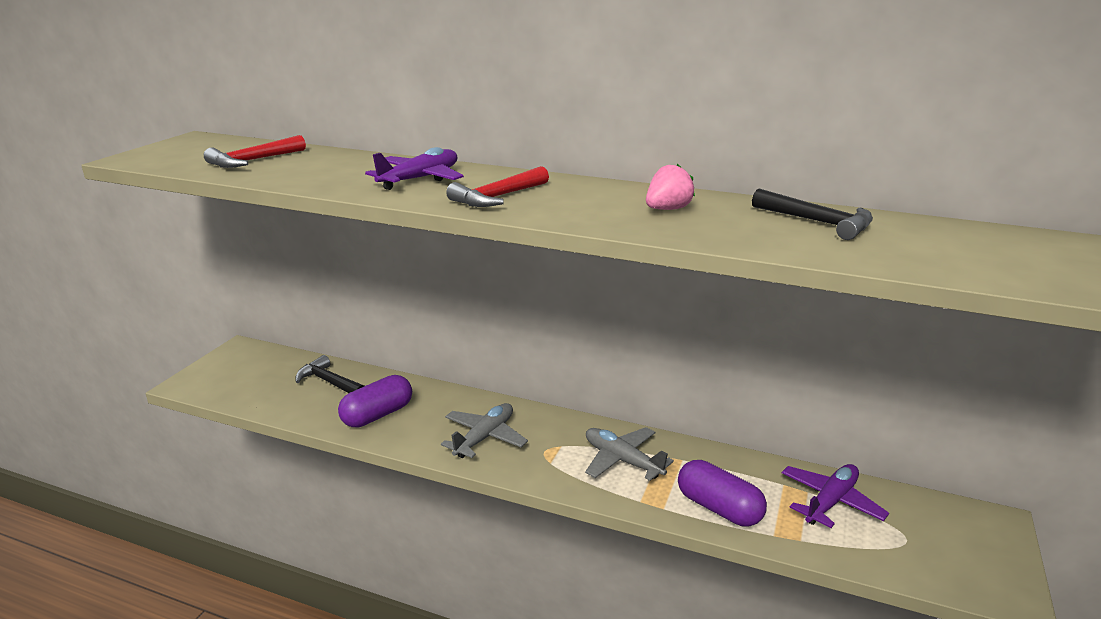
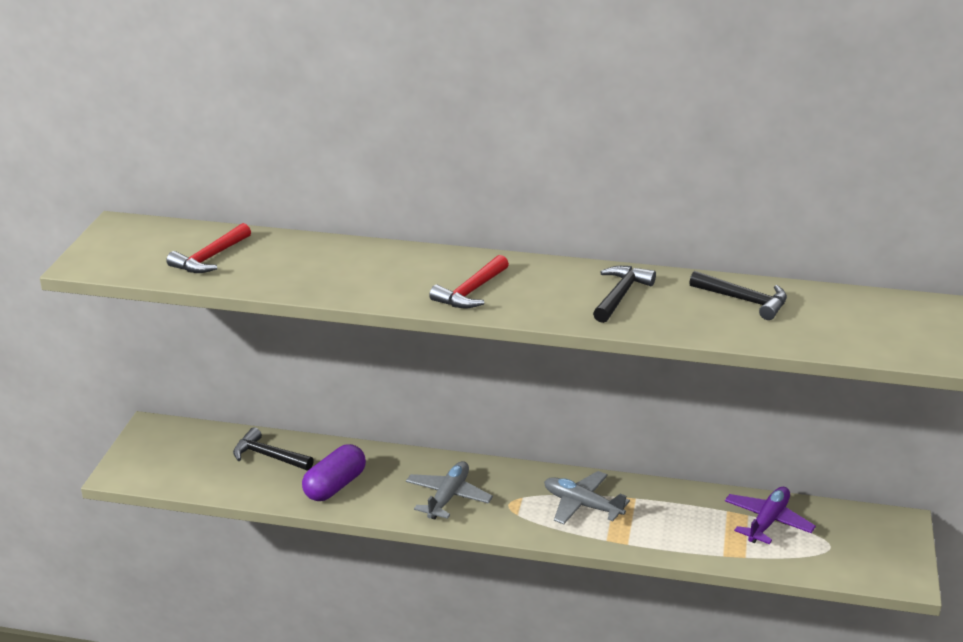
camera: 10 degrees left, 5 degrees up
(420, 179) = (388, 272): purple plane -> none
(667, 209) = (620, 295): pink strawberry -> black hammer
(719, 508) = (674, 538): purple capsule -> none

